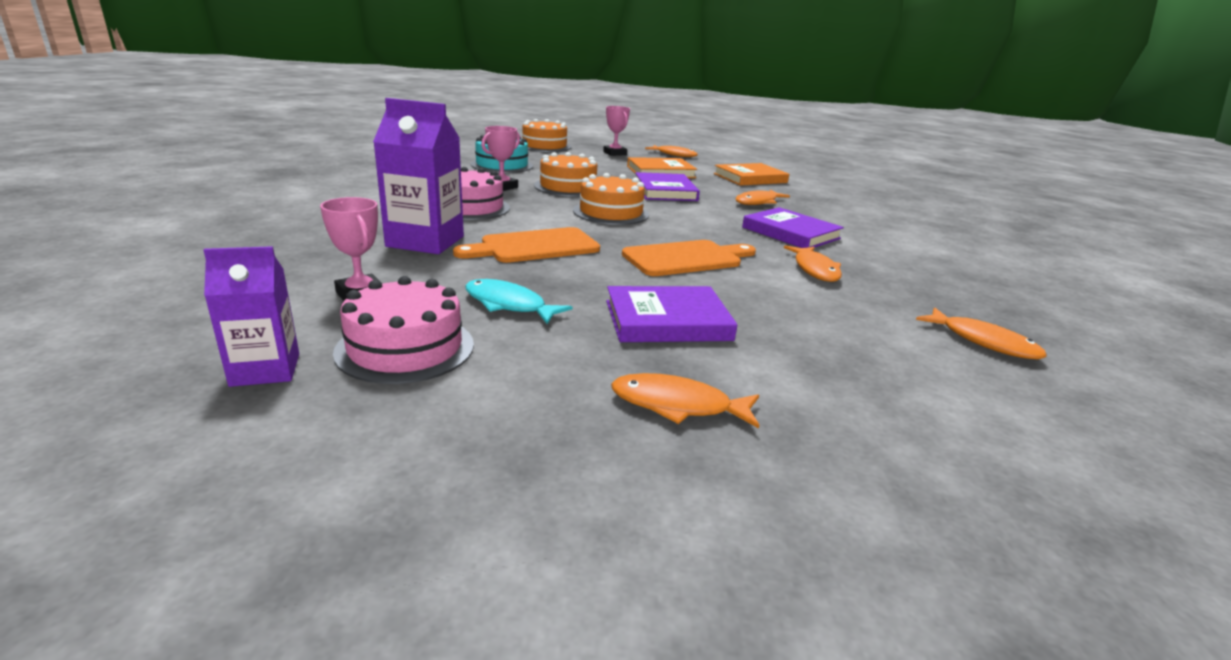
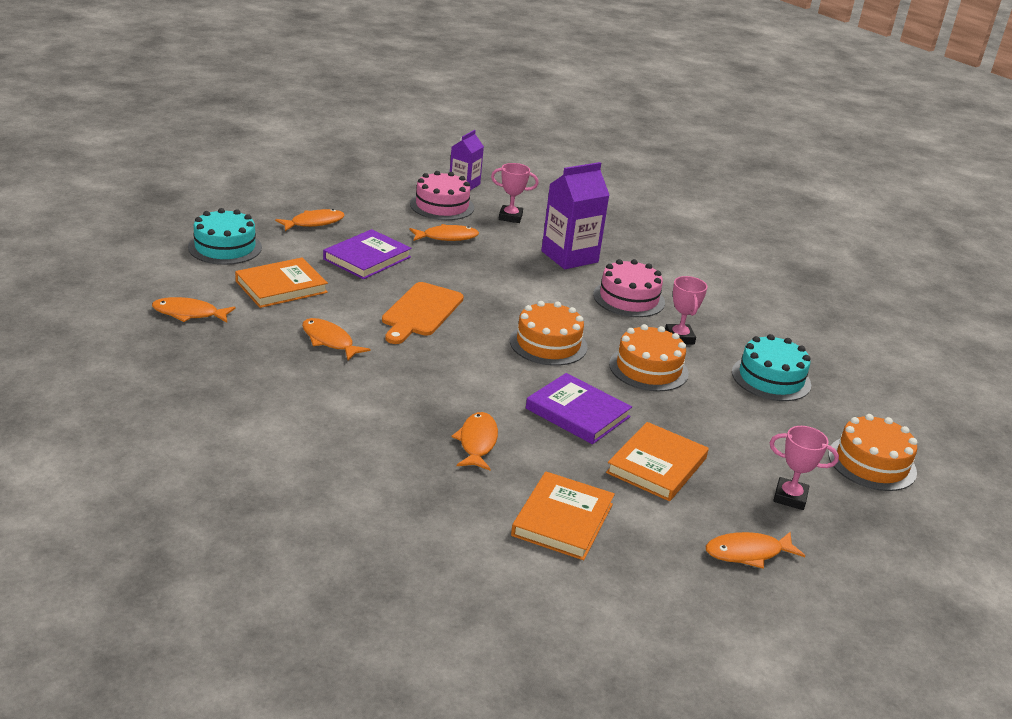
camera: 135 degrees right, 5 degrees up
(509, 305) = (447, 237): turquoise fish -> orange fish
(534, 247) = (515, 280): orange cutting board -> none
(790, 233) = (390, 389): purple book -> none
(831, 329) = (281, 287): none -> orange book
(893, 420) = (225, 247): none -> turquoise cake

